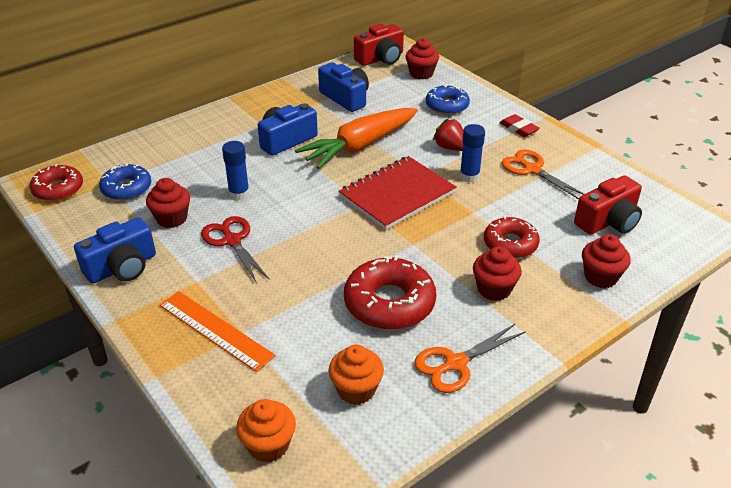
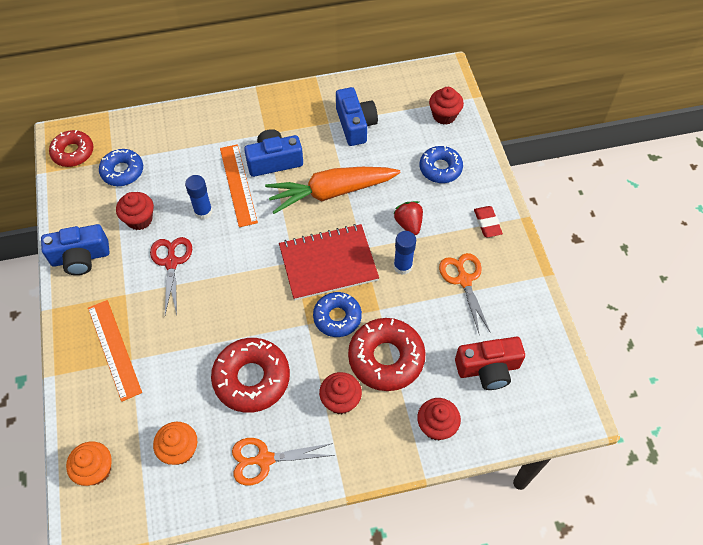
camera: 25 degrees right, 20 degrees up
(261, 165) = (238, 185): none -> orange ruler
(381, 58) = (419, 81): red camera -> none
(438, 229) = (337, 317): none -> blue donut
(510, 244) = (386, 358): red donut -> red donut, size x1.53

